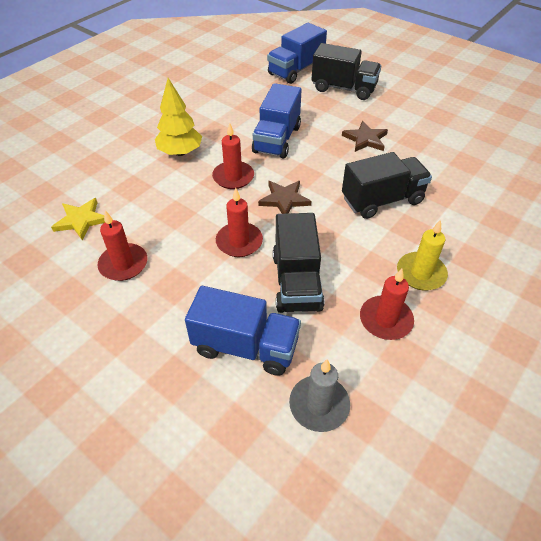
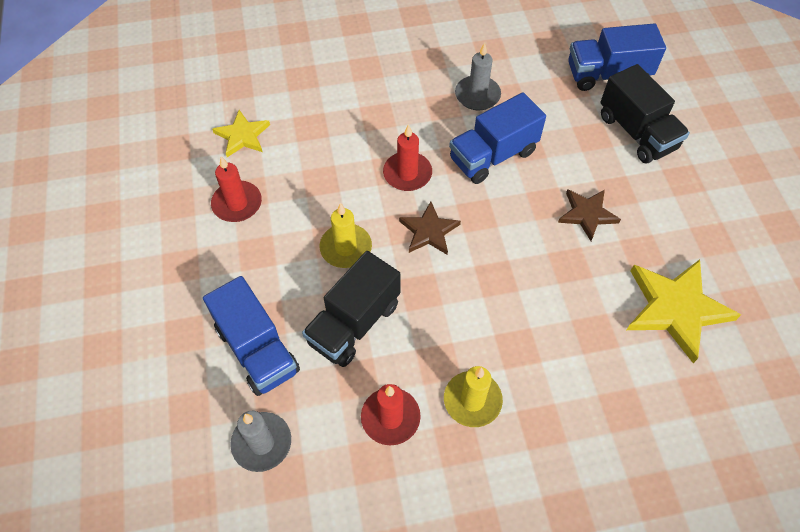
camera: 40 degrees right, 10 degrees up
(180, 152) = (386, 113): yellow tree -> none
(231, 115) = (477, 95): none -> grey candle
(239, 242) = (346, 248): red candle -> yellow candle
(382, 200) = (523, 298): black truck -> none
(463, 156) = (676, 309): none -> yellow star

